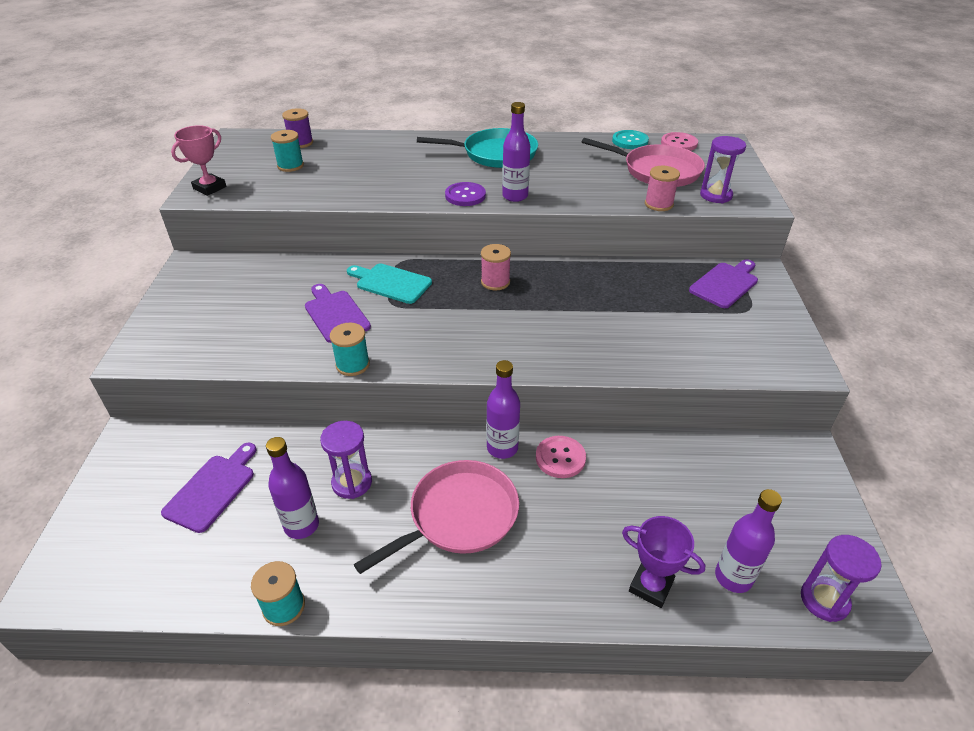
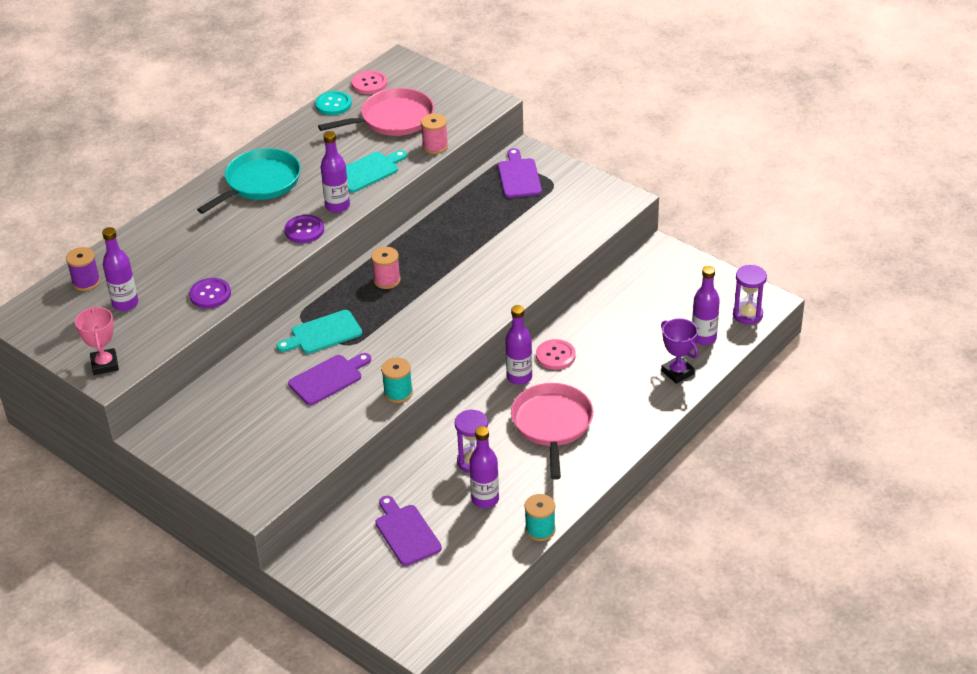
camera: 50 degrees left, 0 degrees up
(290, 166) = (125, 304): turquoise spool -> purple bottle
(335, 314) = (328, 378): purple cutting board -> purple cutting board turned 135 degrees clockwise
(337, 192) = (210, 294): none -> purple button
(578, 189) = (368, 171): none -> turquoise cutting board
(651, 586) = (677, 372): purple trophy -> purple trophy turned 75 degrees clockwise
(715, 195) = (457, 114): purple hourglass -> none

